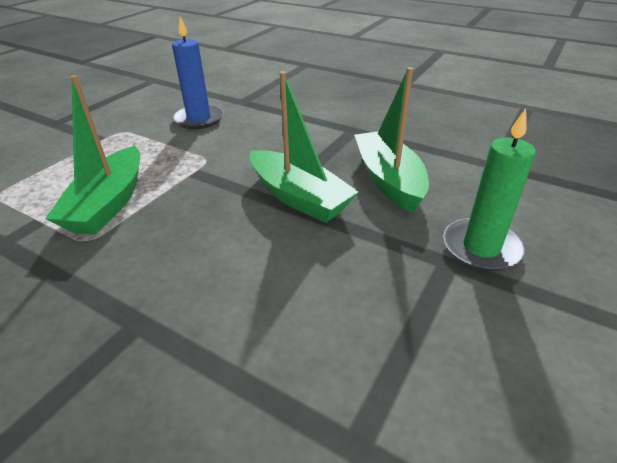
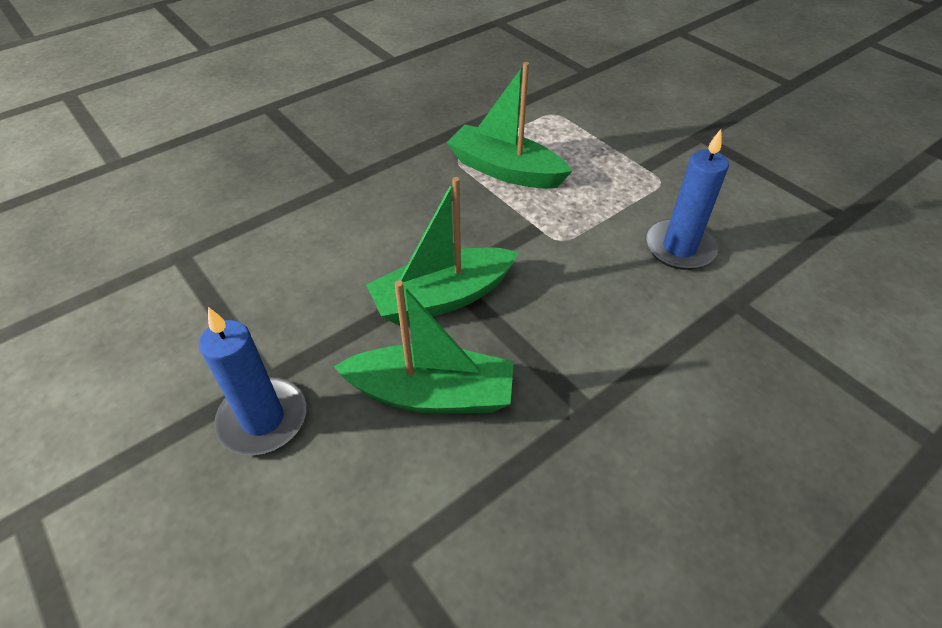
camera: 110 degrees right, 10 degrees up
(481, 248) = (263, 419): green candle -> blue candle

